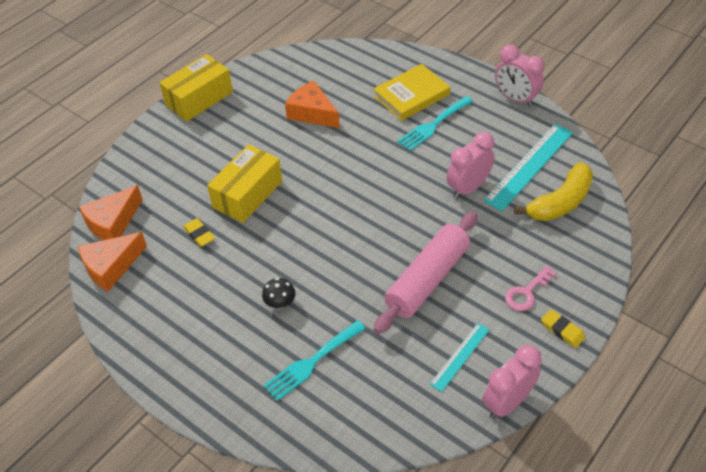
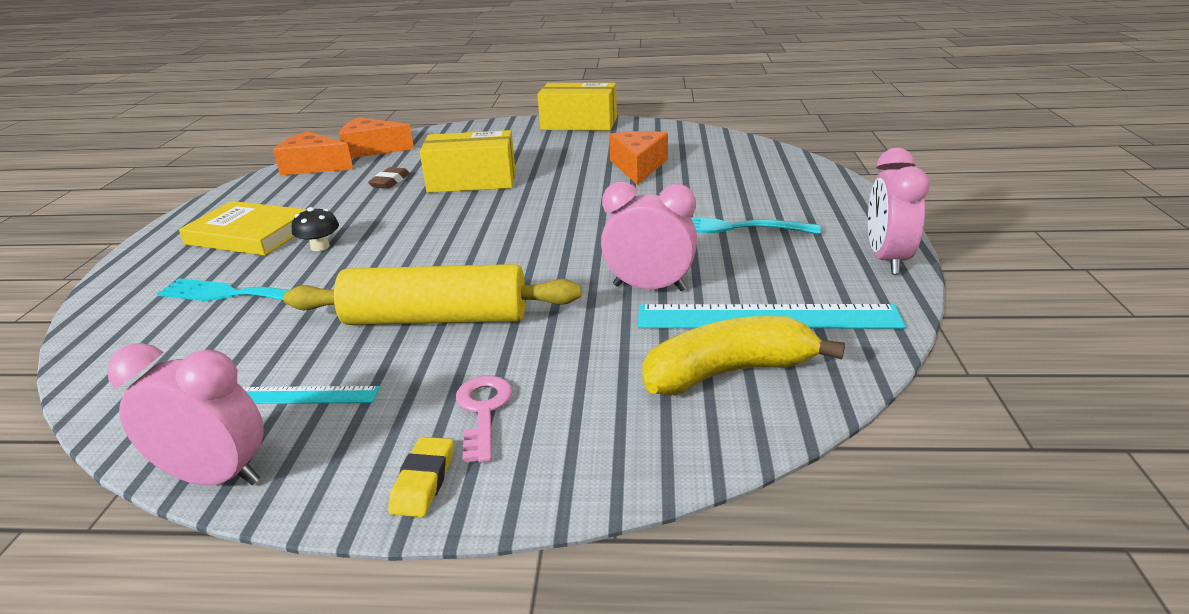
camera: 55 degrees right, 20 degrees down
(199, 234) = (390, 182): yellow eraser -> brown eraser
(411, 95) = (759, 199): yellow book -> yellow book (249, 234)
(427, 279) = (436, 318): pink rolling pin -> yellow rolling pin
(526, 293) = (483, 411): pink key -> pink key turned 75 degrees clockwise
(560, 202) = (728, 372): yellow banana -> yellow banana turned 150 degrees clockwise

